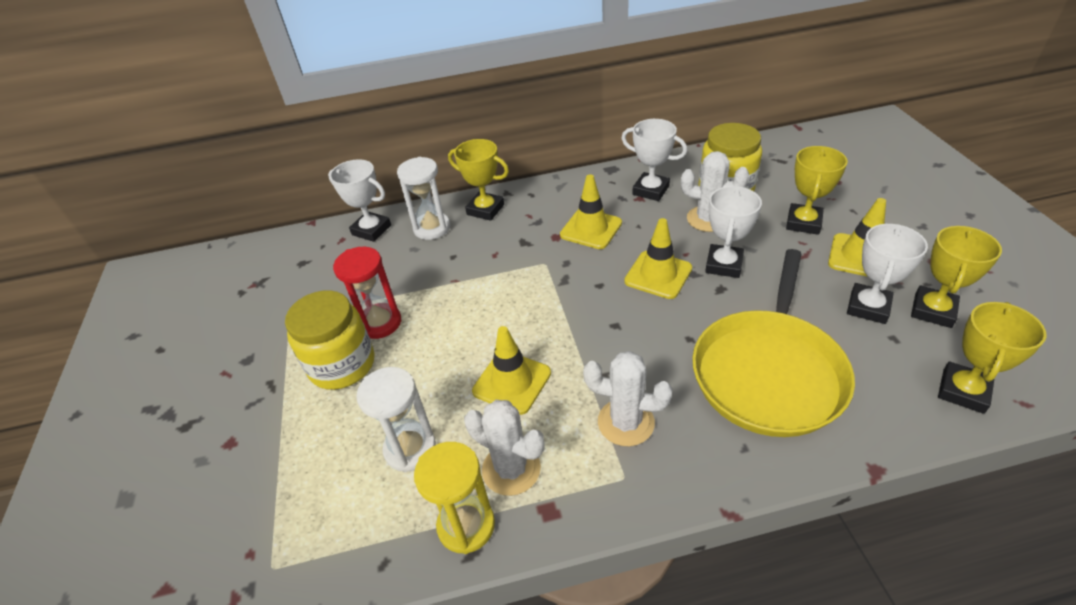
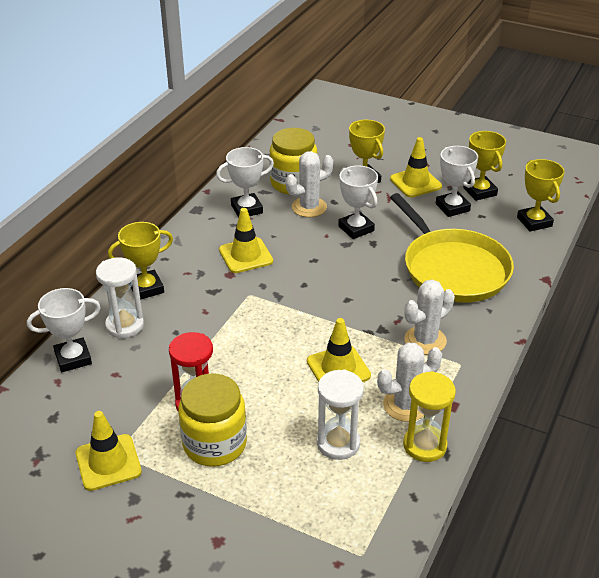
camera: 55 degrees left, 5 degrees down
(658, 275) = (329, 257): yellow traffic cone -> yellow traffic cone (108, 462)

